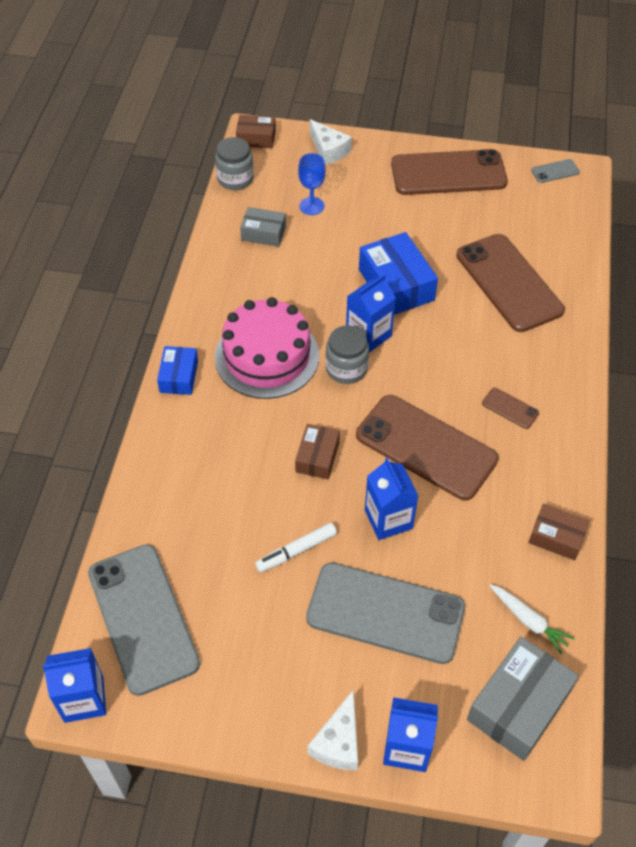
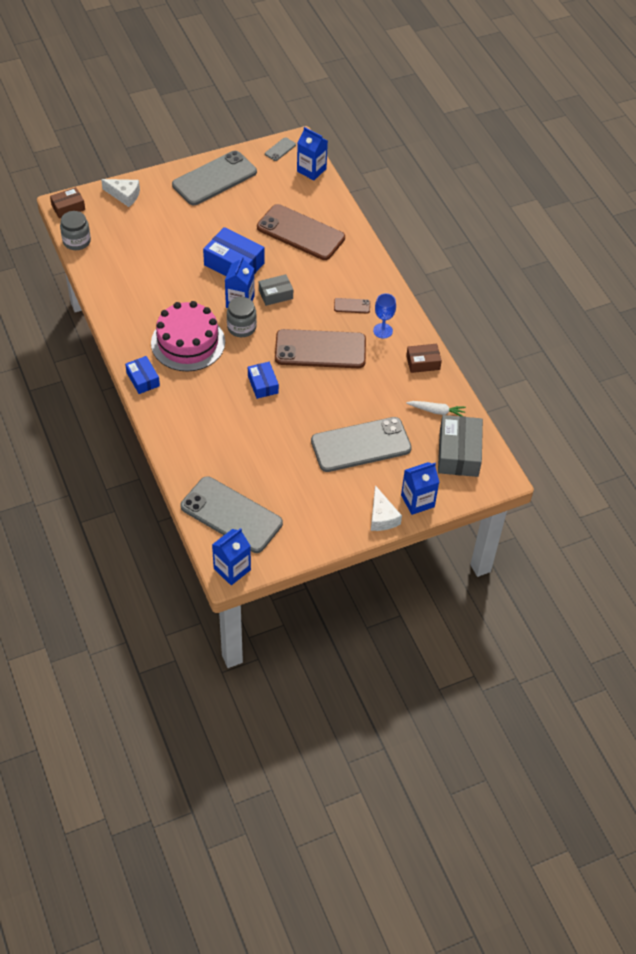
camera: 35 degrees left, 0 degrees up
(263, 233) = (125, 268): grey box -> grey box (275, 294)
(296, 551) = (289, 439): white marker -> none
(311, 206) = (142, 237): blue goblet -> blue goblet (383, 331)
(317, 457) = (263, 384): brown box -> blue box
(388, 519) = (327, 397): blue carton -> blue carton (311, 170)
(448, 173) = (214, 178): brown phone -> grey phone

